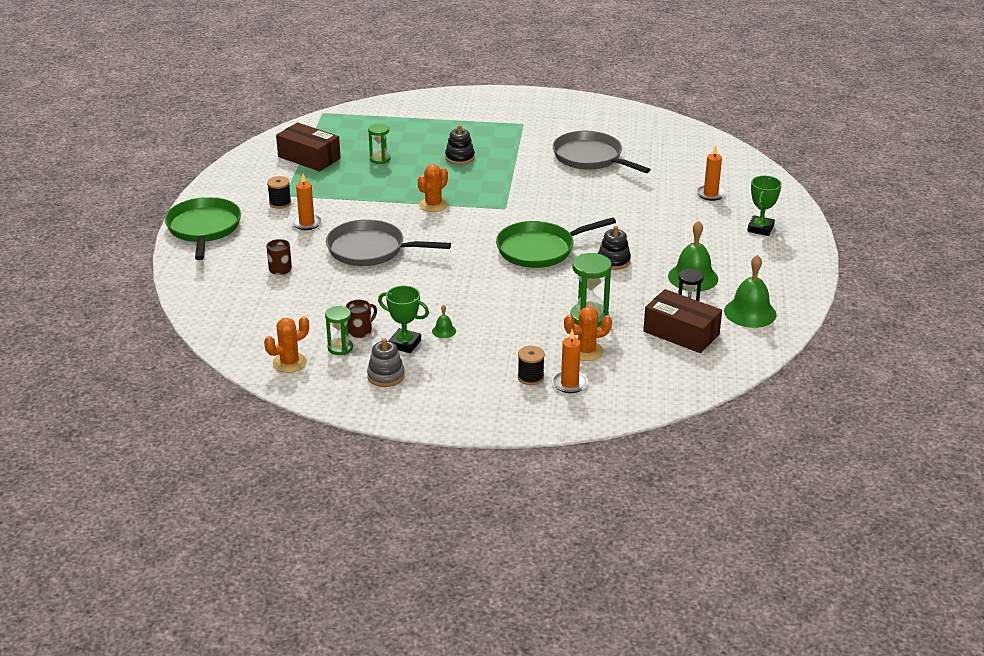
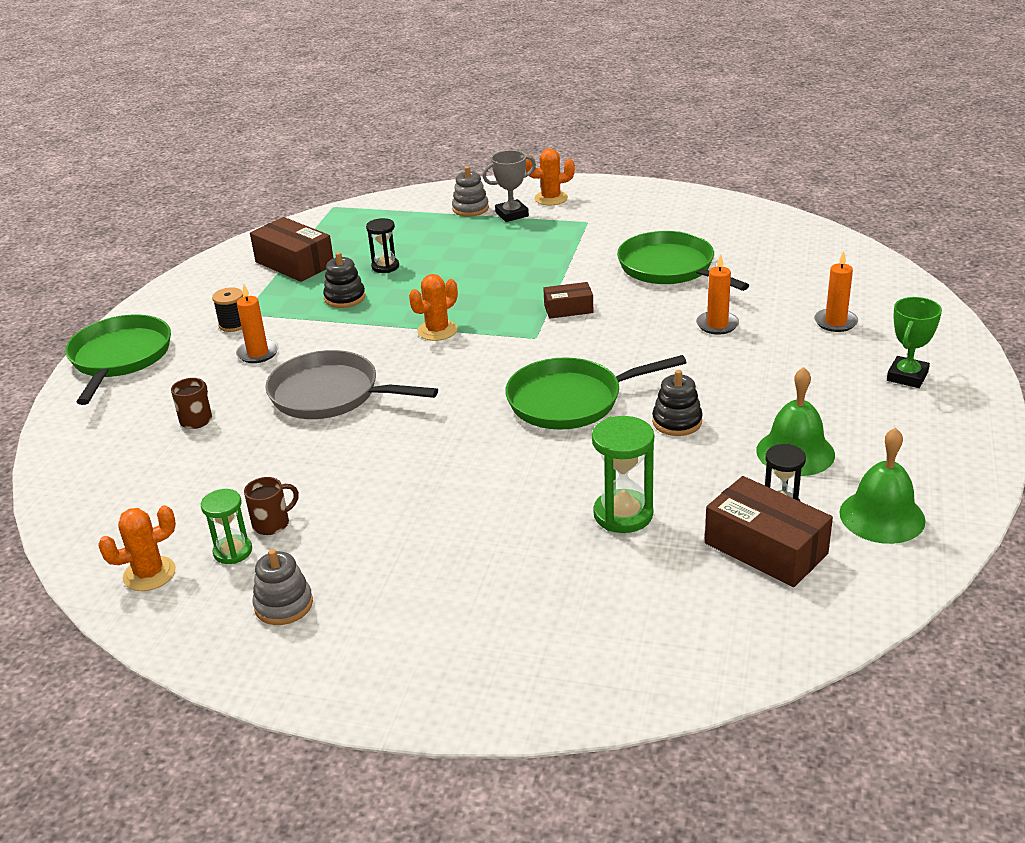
camera: 10 degrees right, 0 degrees up
(380, 159) = (385, 266): green hourglass -> black hourglass
(404, 344) = (330, 549): green trophy -> none
(431, 114) = (470, 208): none -> grey stacking toy
(444, 331) = (395, 529): green bell -> none
(459, 157) = (491, 266): black stacking toy -> black stacking toy (345, 298)
(464, 118) = (512, 214): none -> grey trophy
(524, 188) = (568, 309): none -> brown box
(530, 377) = (508, 619): black spool -> none
(569, 383) = (569, 634): orange candle -> orange candle (717, 325)
(586, 351) = (607, 575): orange cactus -> orange cactus (551, 198)
(590, 157) = (670, 268): grey pan -> green pan

